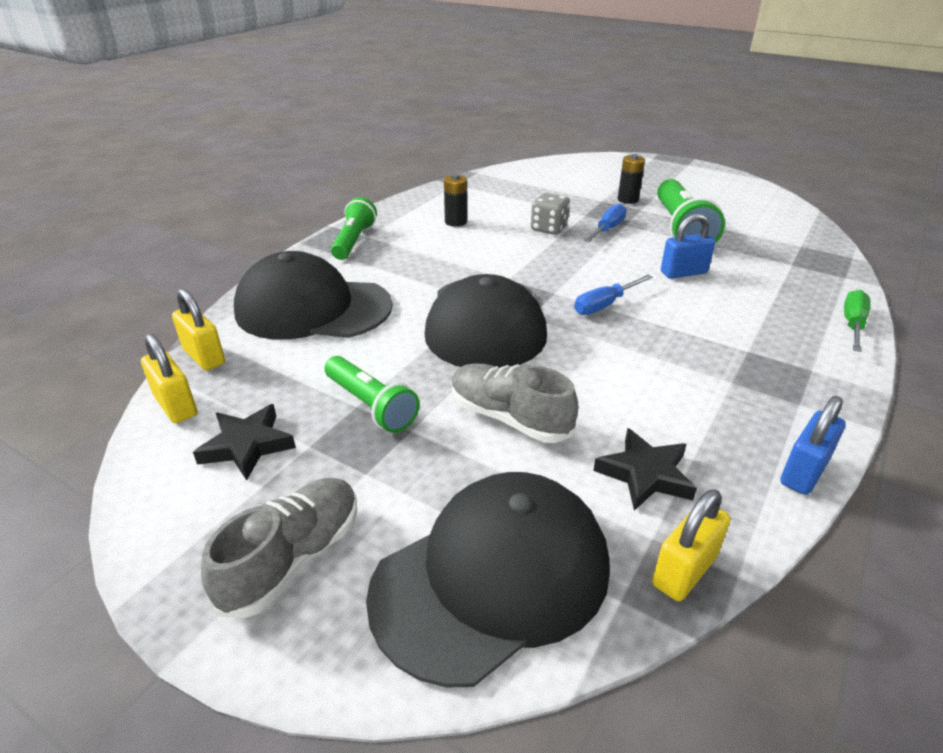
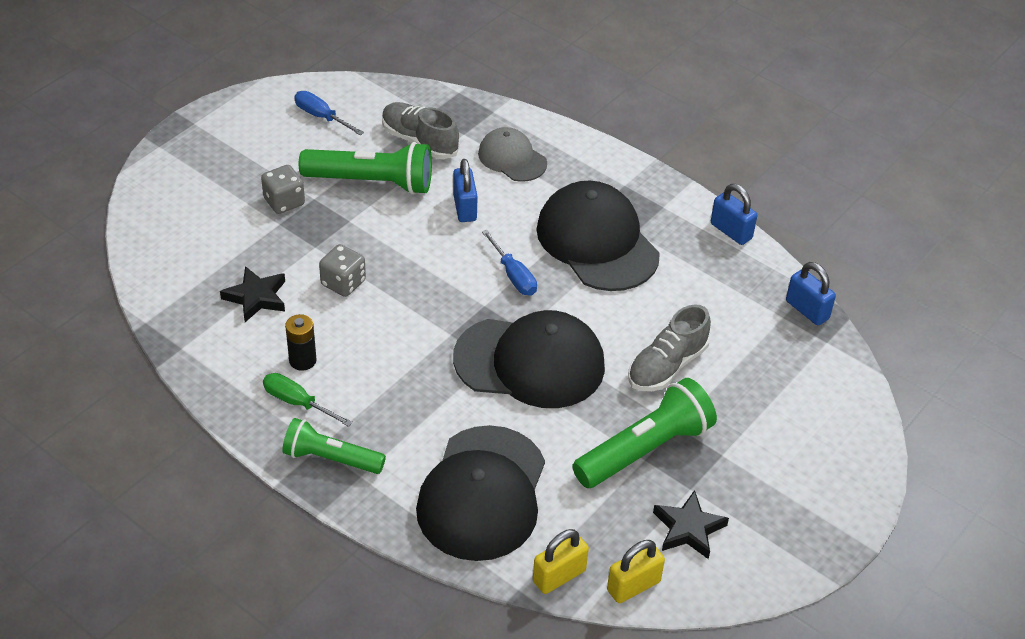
camera: 85 degrees left, 10 degrees up
(293, 558) = (798, 493): grey shoe -> grey shoe (419, 141)
(371, 405) = (645, 449): green flashlight -> green flashlight, size x1.52
(492, 577) = (812, 395): black cap -> black cap (597, 241)
(607, 229) = (357, 236): blue screwdriver -> blue screwdriver (321, 117)
(627, 200) = (284, 202): black battery -> grey dice
(645, 474) = (729, 306): black star -> black star (256, 297)
(684, 570) = (807, 310): yellow padlock -> blue padlock
(782, 292) = (512, 158): none -> grey cap
(852, 324) = (567, 139): green screwdriver -> green screwdriver (297, 402)

